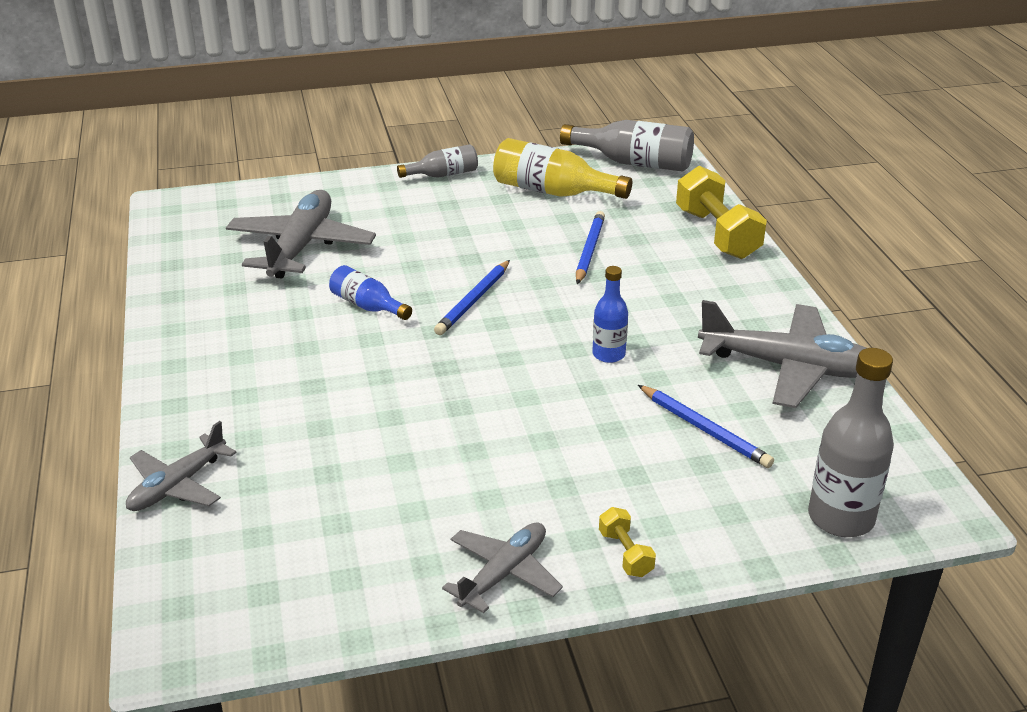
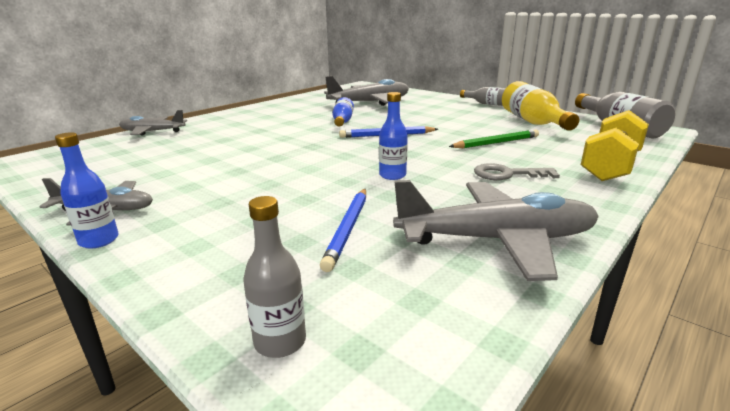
camera: 55 degrees right, 10 degrees down
(588, 586) = (99, 240): none -> blue bottle
(589, 250) = (496, 143): blue pencil -> green pencil
(625, 553) = (149, 243): yellow dumbbell -> none
(677, 292) = (507, 174): none -> grey key
(790, 367) = (496, 240): grey plane -> grey plane turned 75 degrees counterclockwise
(840, 518) = (280, 342): grey bottle -> grey bottle, size x0.60

